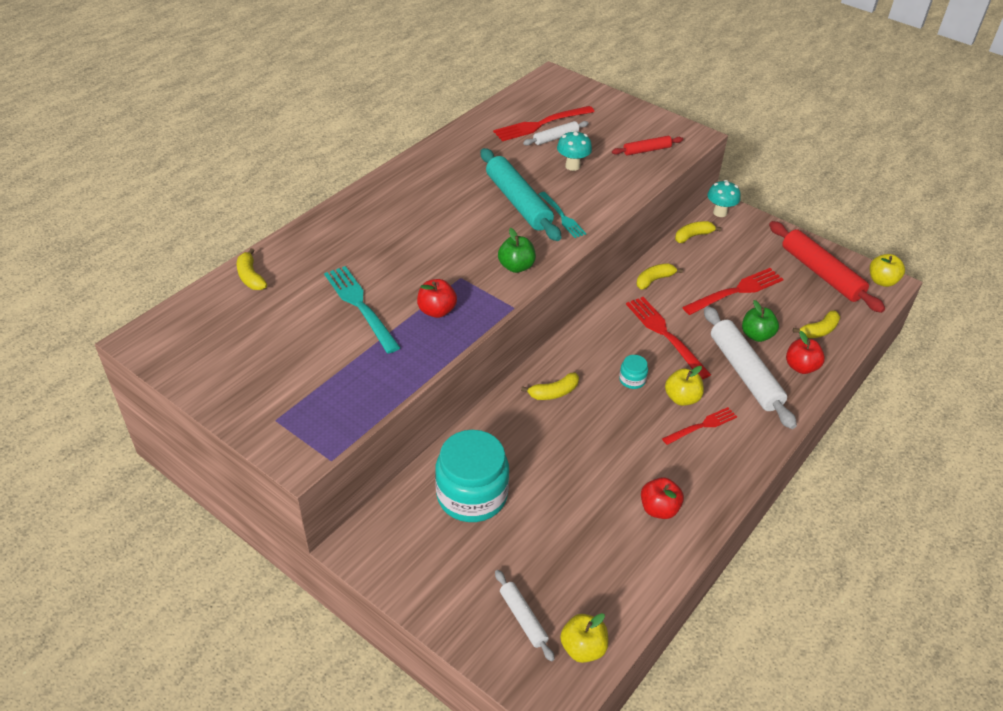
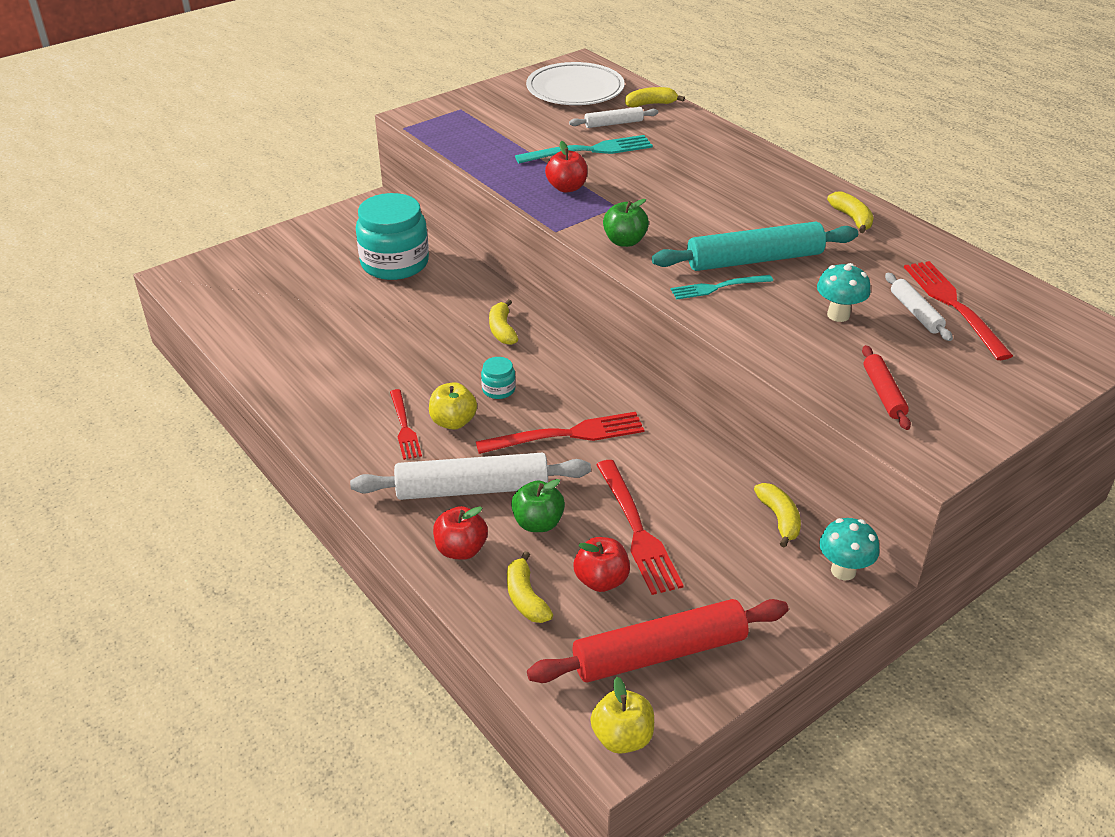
camera: 105 degrees right, 5 degrees down
(217, 334) = (575, 89): none -> white plate
(523, 618) = (255, 272): white rolling pin -> white rolling pin (613, 124)
(583, 648) = (206, 296): yellow apple -> none
(654, 280) = (679, 451): yellow banana -> yellow banana (851, 218)
(659, 509) = (313, 368): red apple -> red apple (601, 580)

